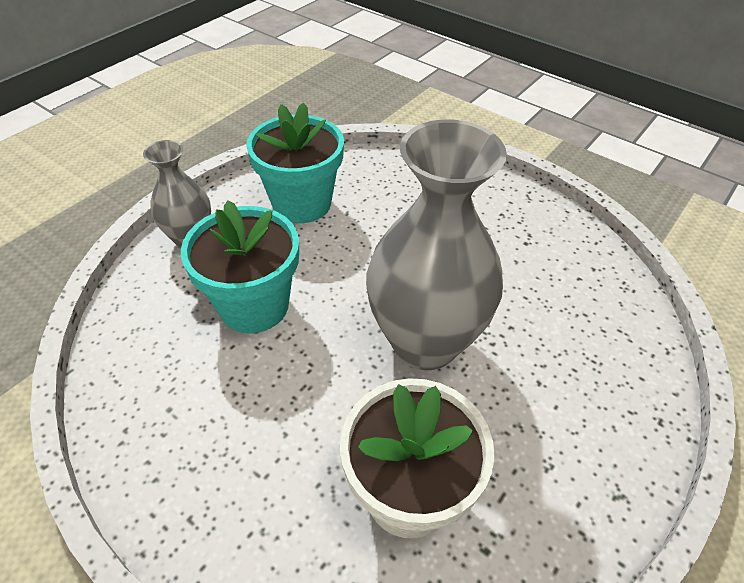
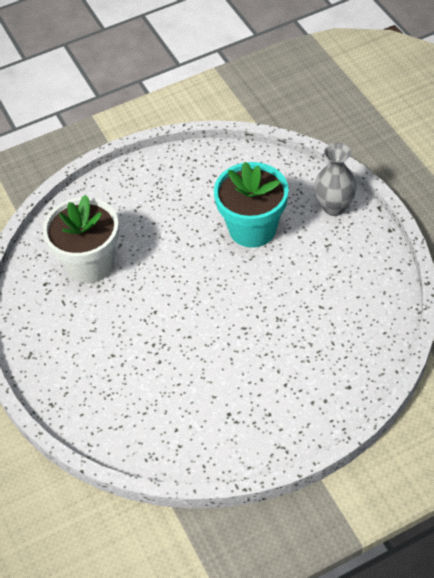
camera: 120 degrees right, 5 degrees up
(302, 203) = (345, 280): turquoise flower pot -> none
(425, 342) = (174, 307): grey vase -> none

